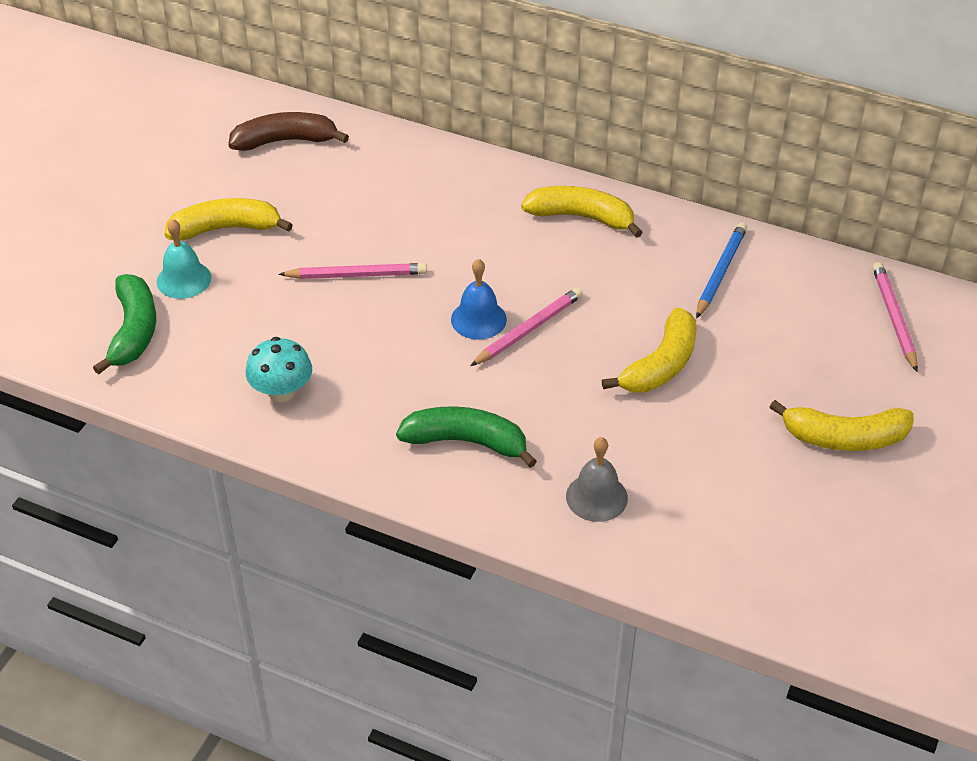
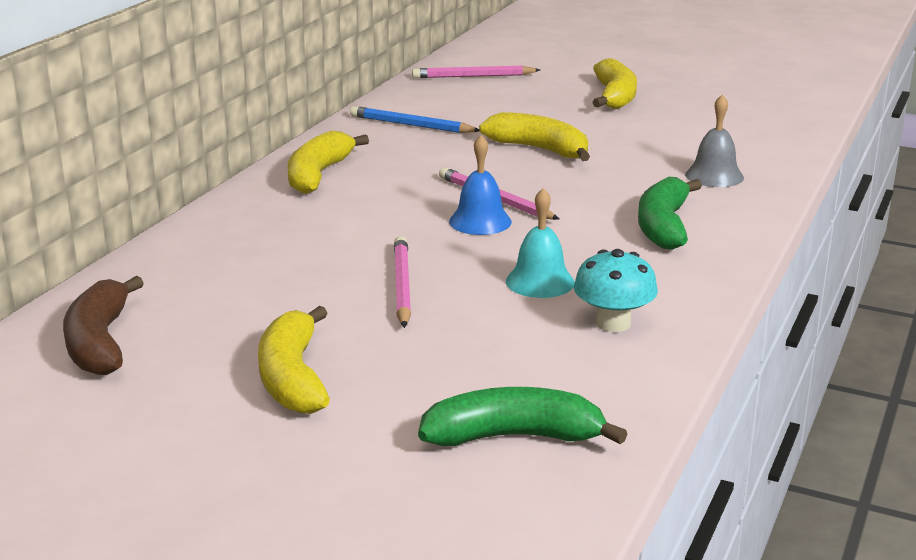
camera: 90 degrees left, 20 degrees down
(184, 279) = (402, 404): turquoise bell -> turquoise bell (540, 281)

